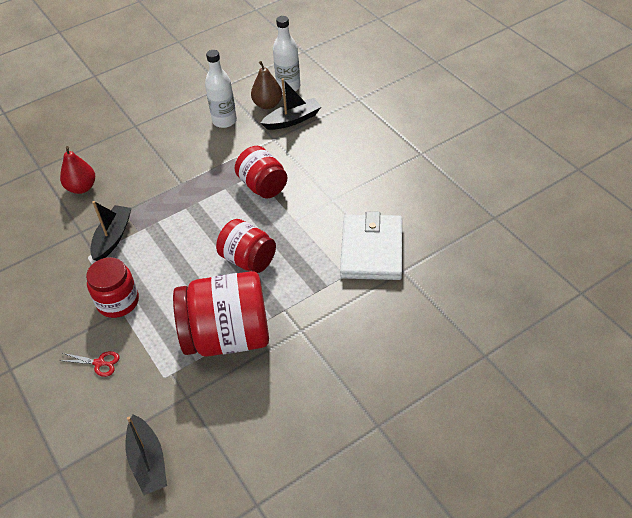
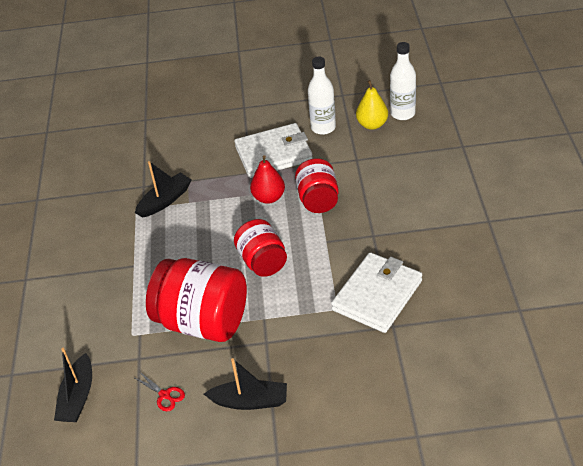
camera: 30 degrees right, 5 degrees down
(82, 188) = (167, 148): red pear -> red pear (269, 198)
(99, 363) = (91, 302): red scissors -> red scissors (165, 395)
(118, 301) = (136, 256): red jar -> none
(193, 159) = (273, 154): none -> white wallet
(267, 104) = (372, 124): brown pear -> yellow pear
(292, 120) = (385, 147): black boat -> black boat (250, 401)

